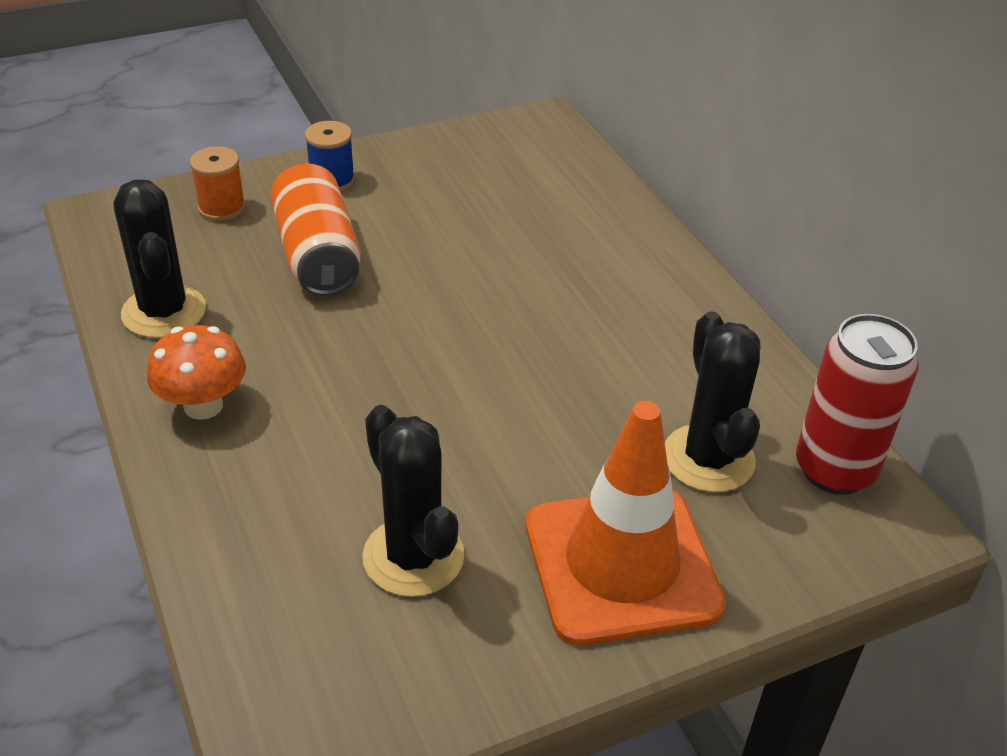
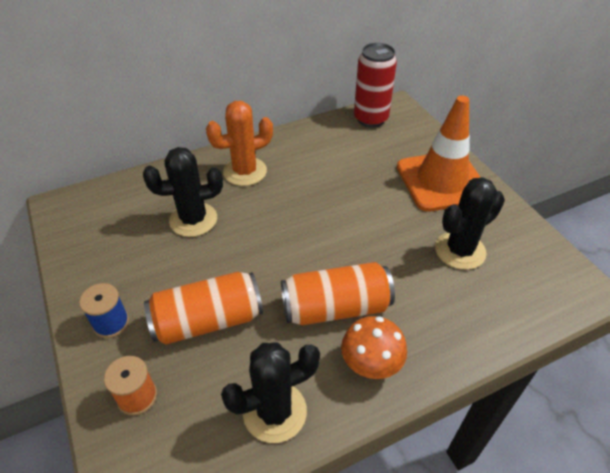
camera: 90 degrees left, 5 degrees up
(313, 377) = (335, 307): none -> orange can
(630, 285) = (245, 171): none -> orange cactus
(708, 459) = (372, 152): black cactus -> black cactus (193, 220)

